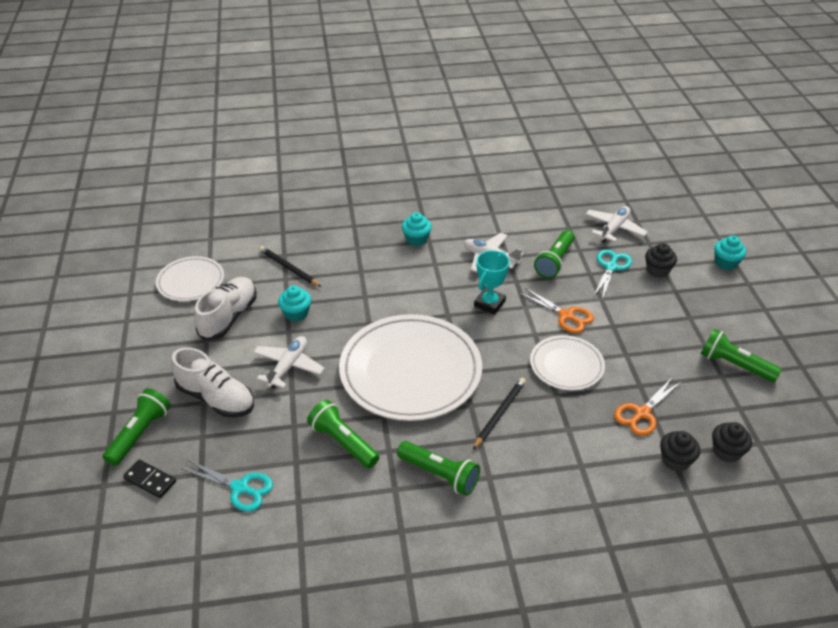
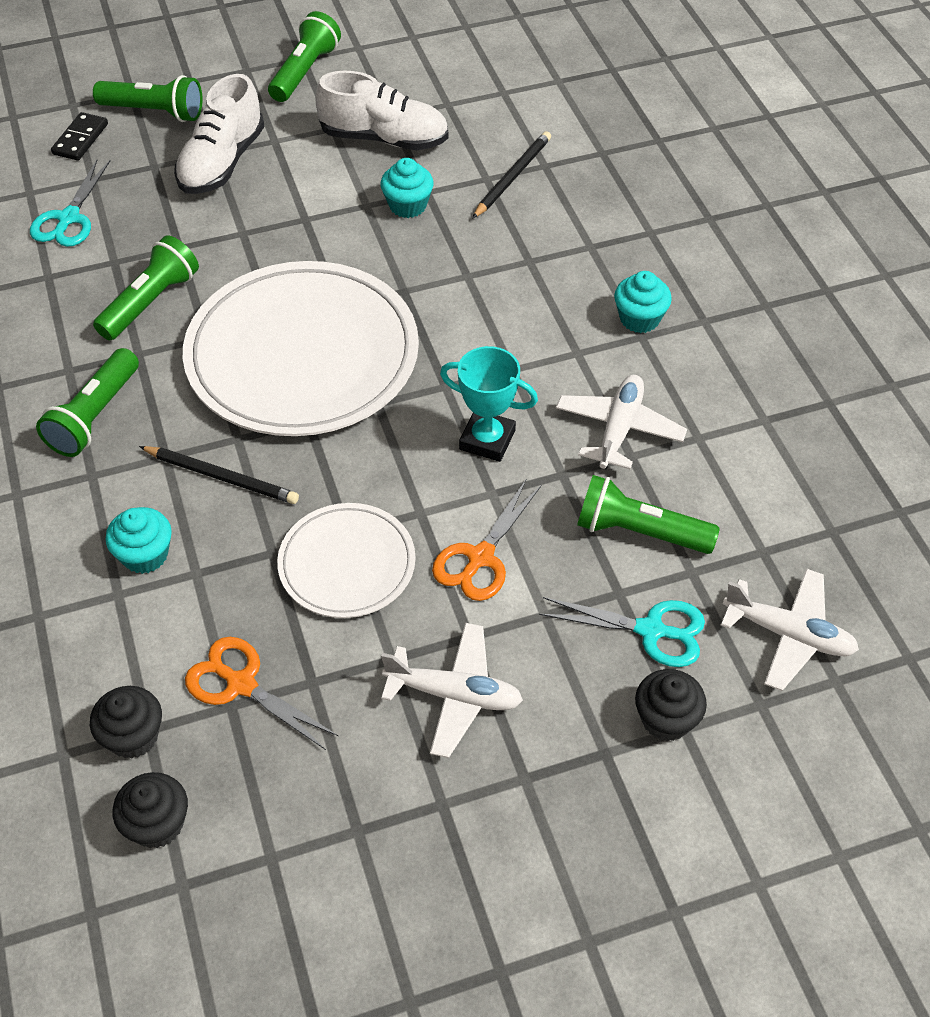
camera: 80 degrees right, 10 degrees up
(191, 281) = (453, 84): white plate -> none
(288, 366) = (292, 219): white plane -> white plane (454, 695)
(726, 263) = (738, 866): turquoise cupcake -> turquoise cupcake (145, 555)
(734, 365) = (392, 857): green flashlight -> green flashlight (305, 72)

